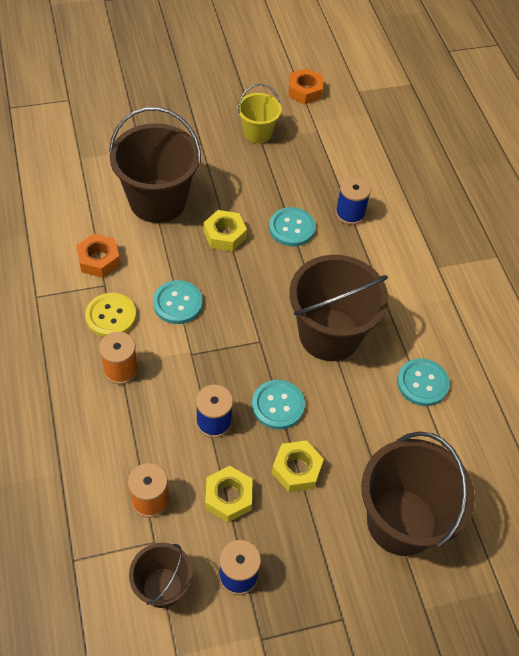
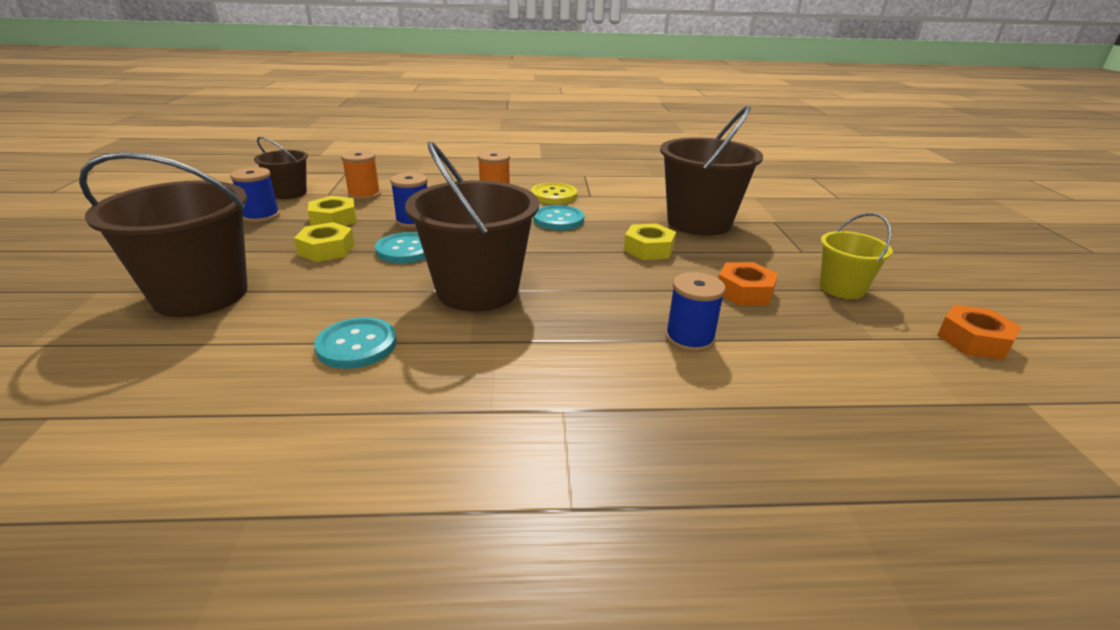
camera: 105 degrees right, 25 degrees down
(99, 260) = (620, 195): orange nut -> orange nut (744, 292)
(291, 228) = (659, 289): turquoise button -> none

